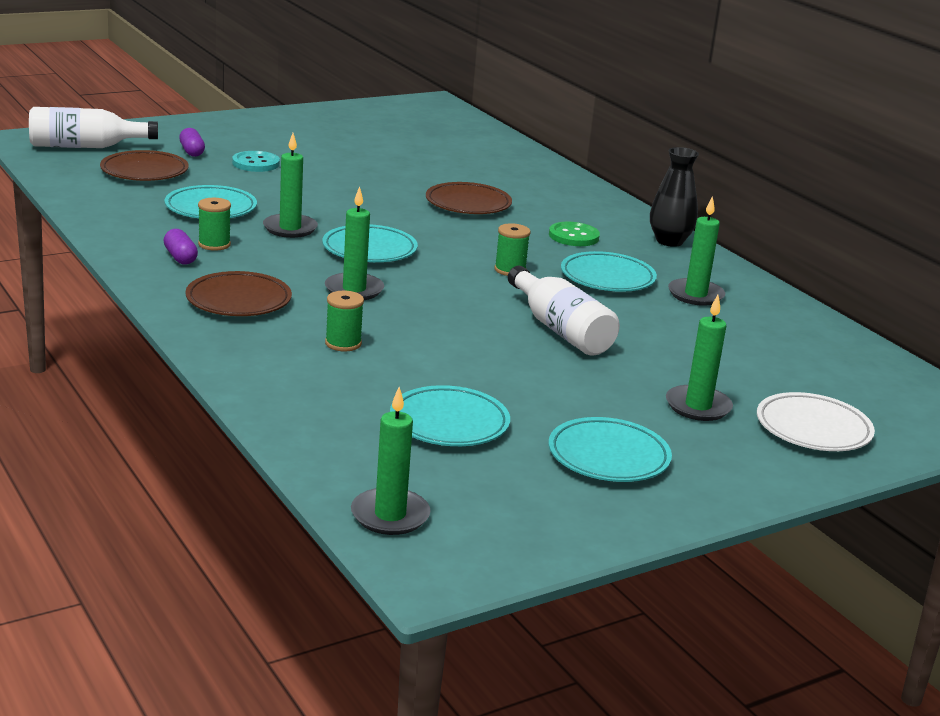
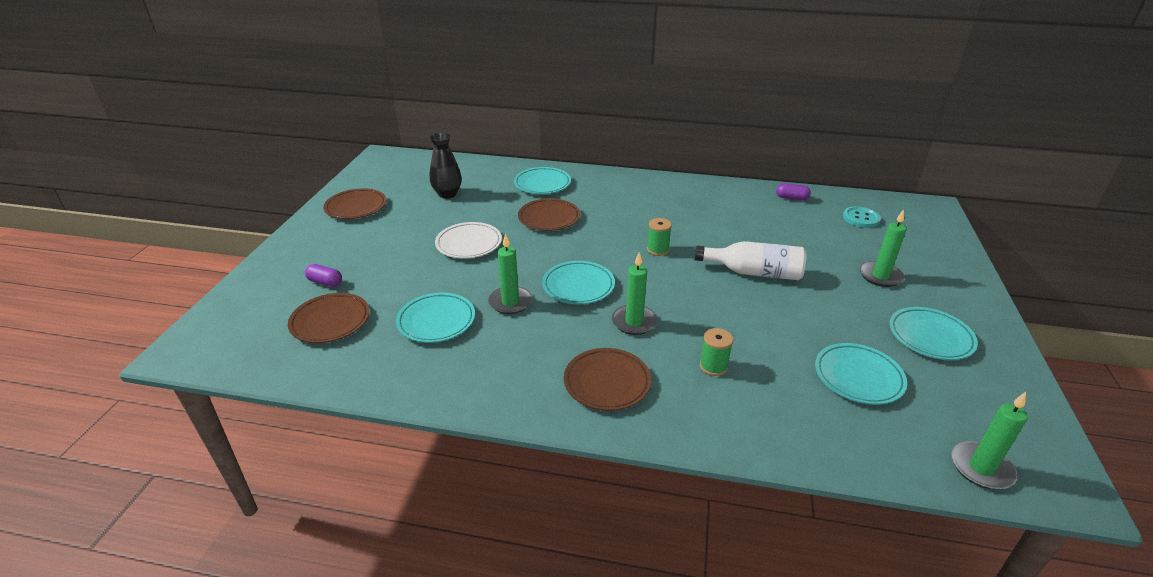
camera: 45 degrees left, 10 degrees up
(85, 146) = (241, 329): white bottle -> none
(180, 257) = (506, 377): purple capsule -> purple capsule (791, 198)
(214, 244) = (500, 349): green spool -> none
(256, 163) = (384, 265): turquoise button -> turquoise button (861, 218)
(323, 123) = (356, 207): none -> brown plate
(573, 236) = (631, 207): green button -> none
(607, 278) = (697, 224): turquoise plate -> turquoise plate (542, 184)
(669, 241) = (667, 183): black vase -> black vase (447, 194)
(695, 295) = (741, 209): green candle -> none
(813, 429) = (924, 255): white plate -> white plate (469, 244)

